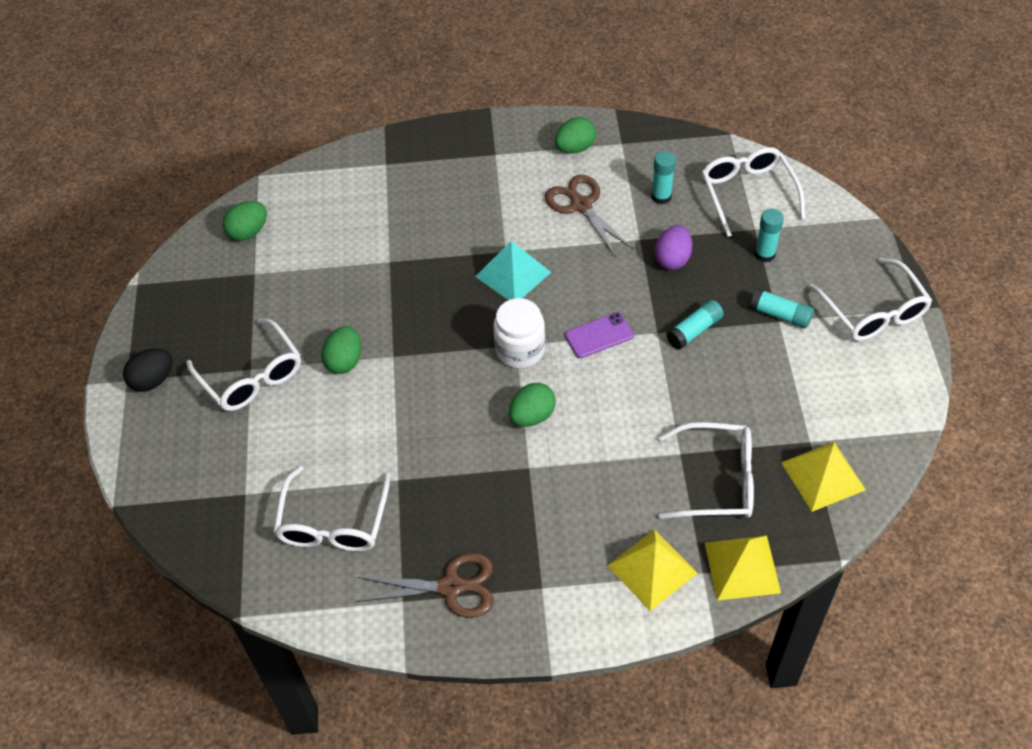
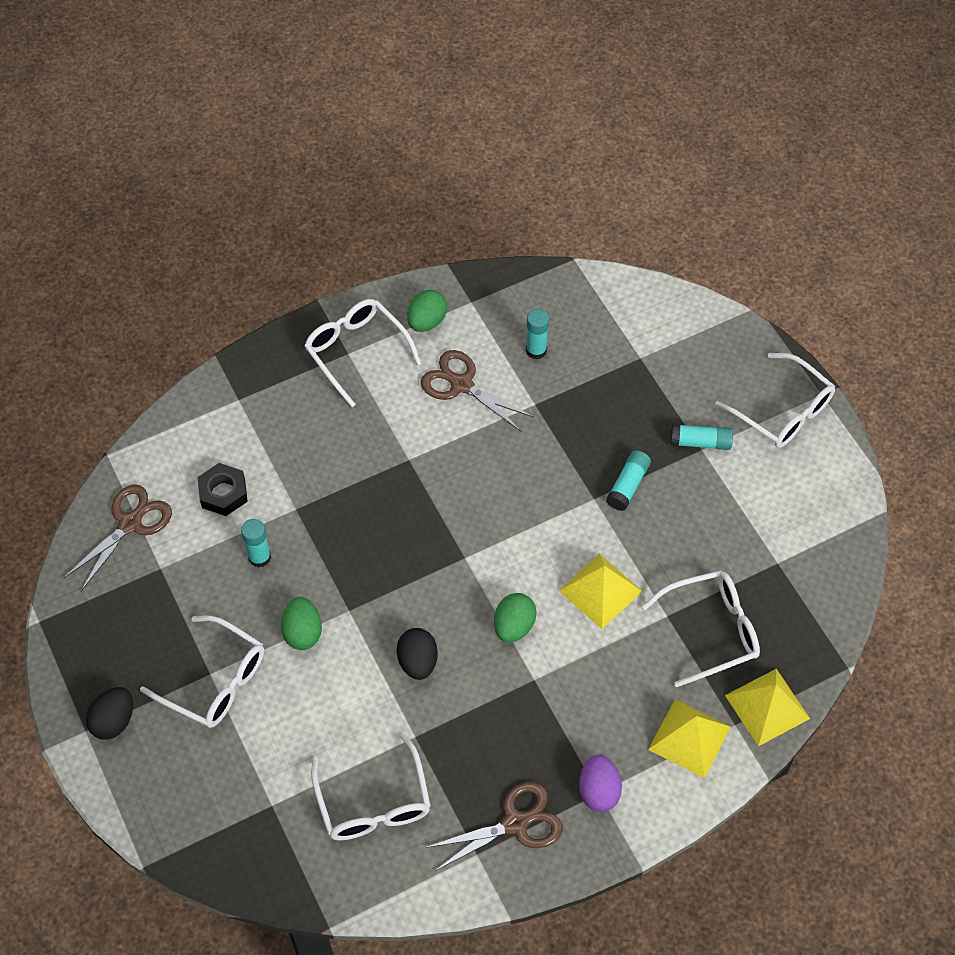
camera: 25 degrees left, 5 degrees up
(248, 232) = (130, 523): green egg -> brown scissors
(336, 231) = (223, 493): none -> black nut
(431, 417) = (418, 662): none -> black egg
(513, 274) = (427, 482): turquoise pyramid -> none
(520, 349) = (471, 561): white jar -> none
(599, 335) = (540, 520): purple phone -> none
(672, 259) = (576, 416): purple egg -> purple egg (598, 791)
(748, 193) = (618, 321): white glasses -> white glasses (356, 352)
(765, 254) = (660, 382): turquoise glue stick -> turquoise glue stick (259, 557)
(823, 476) = (802, 593): yellow pyramid -> yellow pyramid (600, 591)

